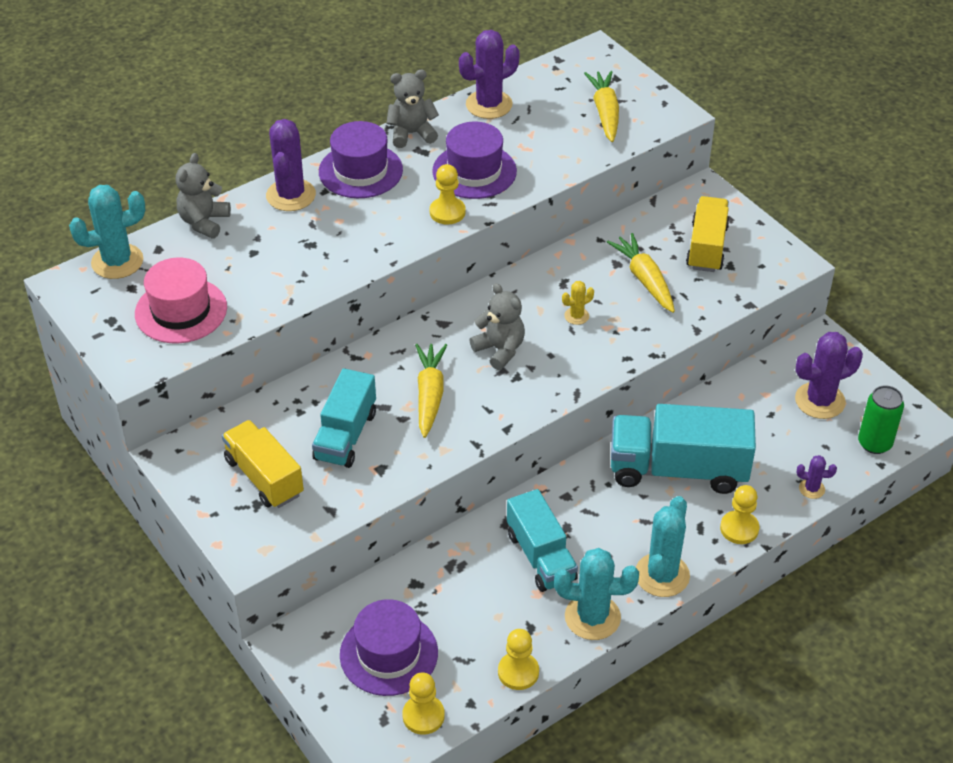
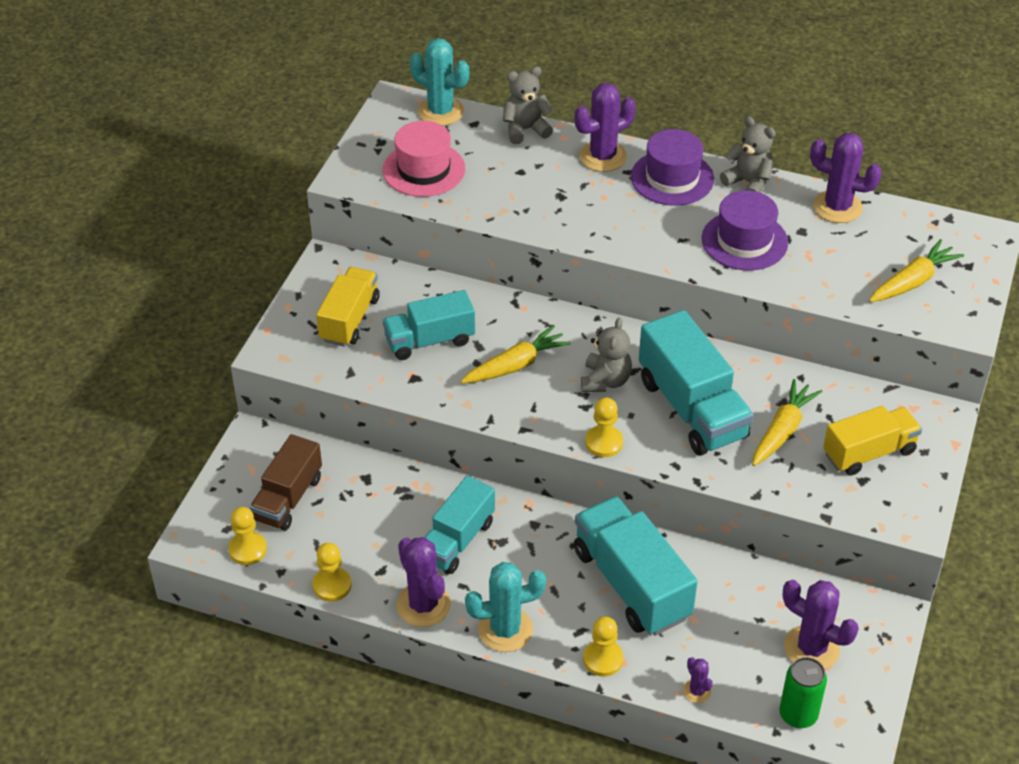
camera: 55 degrees right, 0 degrees up
(388, 653) = (288, 498): purple hat -> brown truck
(447, 212) = (678, 250): yellow pawn -> yellow pawn (604, 442)
(576, 316) = (692, 408): yellow cactus -> turquoise truck
(592, 617) = (423, 605): turquoise cactus -> purple cactus

